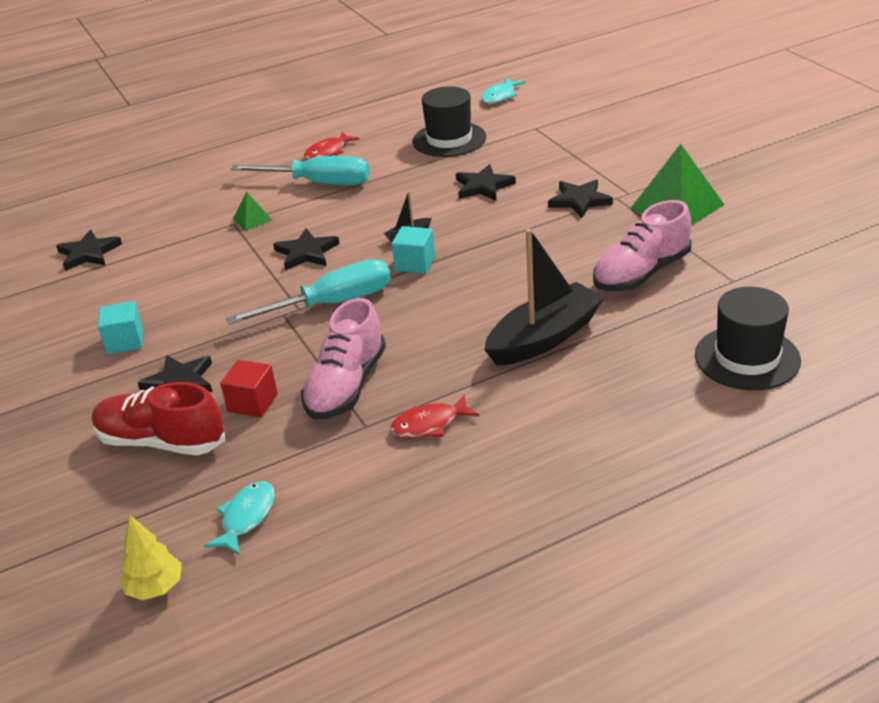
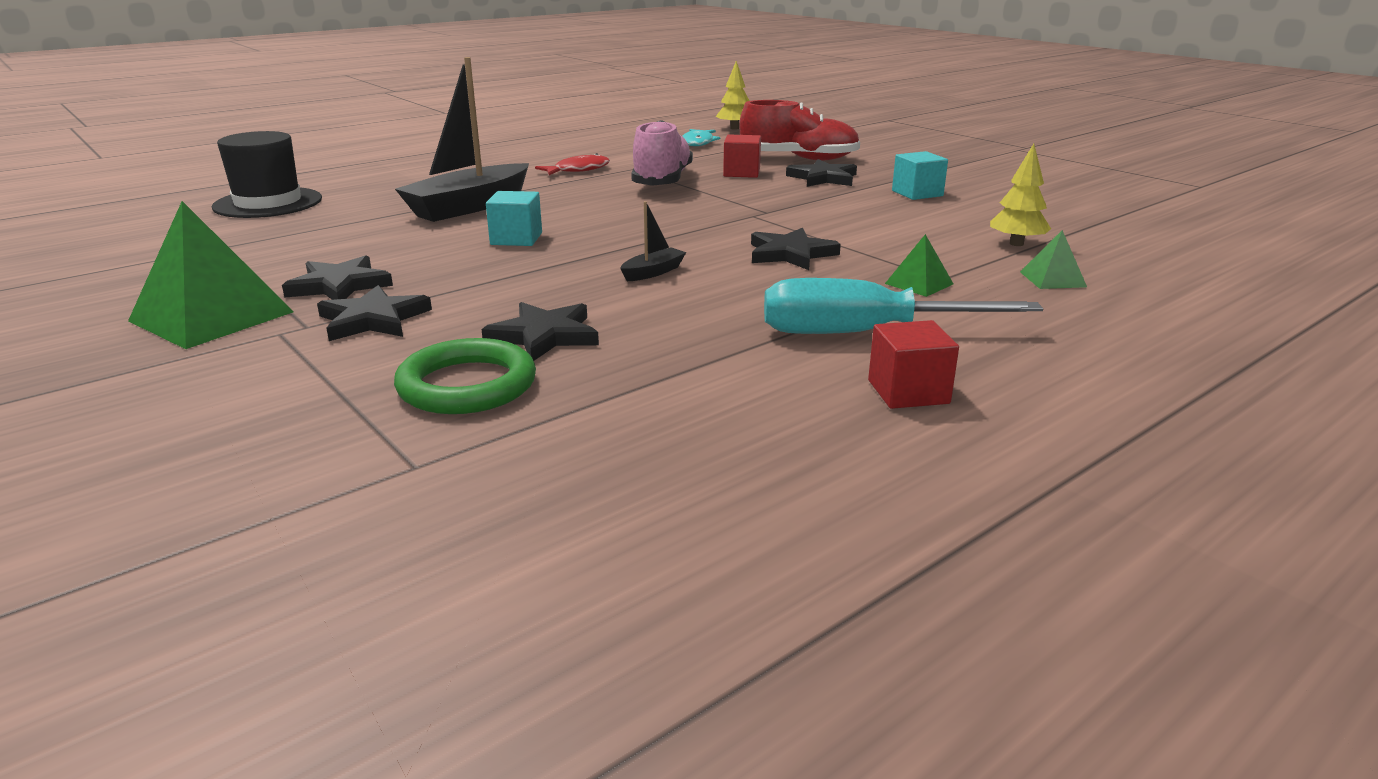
camera: 165 degrees right, 10 degrees down
(88, 253) = (1103, 245): black star -> black star (339, 285)
(142, 258) = (1016, 244): none -> yellow tree
(170, 220) = (1052, 279): none -> green pyramid
(328, 152) = (908, 392): red fish -> red cube
(332, 303) = (716, 219): turquoise screwdriver -> none
(415, 263) = (631, 249): turquoise cube -> turquoise cube (516, 239)
(449, 139) = (636, 428): black hat -> none
(500, 96) = (505, 590): turquoise fish -> none
(520, 159) = (467, 385): none -> green ring
(641, 273) = (330, 249): pink shoe -> none

